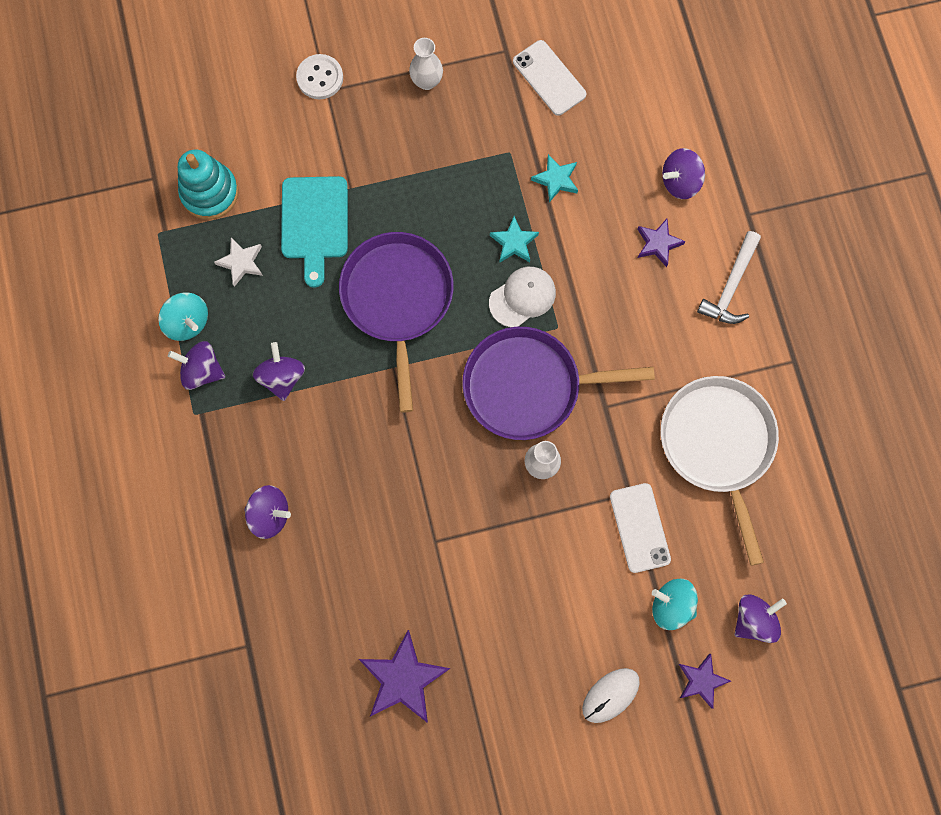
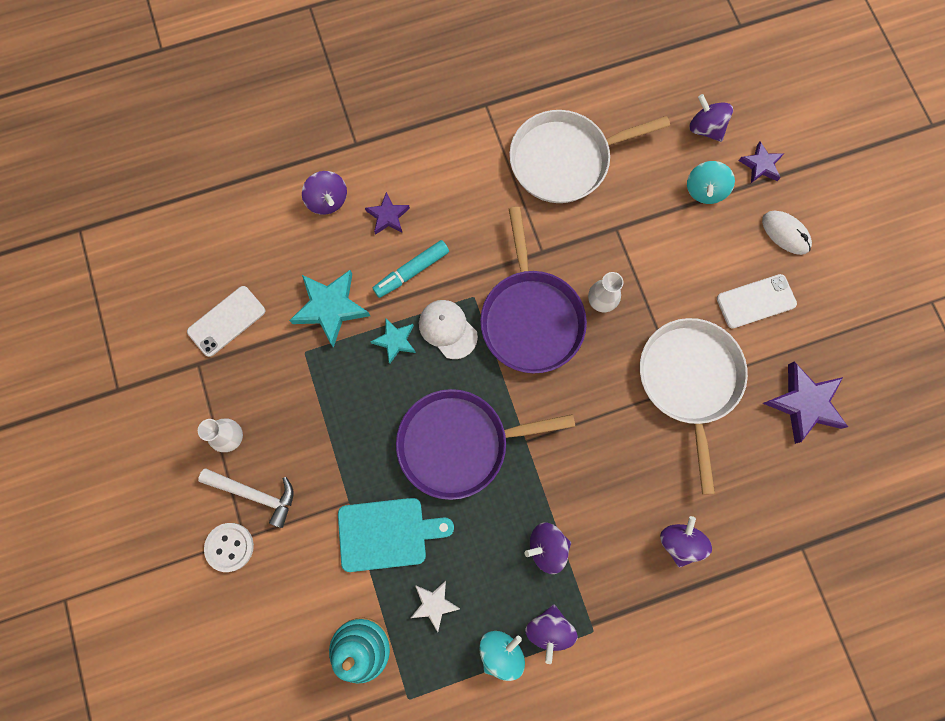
camera: 95 degrees left, 0 degrees up
(442, 551) = (689, 380): none -> white pan
(556, 179) = (330, 308): turquoise star -> turquoise star, size x1.72
(591, 264) = (412, 271): none -> turquoise marker
(640, 527) = (644, 218): white phone -> white phone (756, 301)
(731, 286) = (423, 155): white hammer -> white hammer (254, 494)

